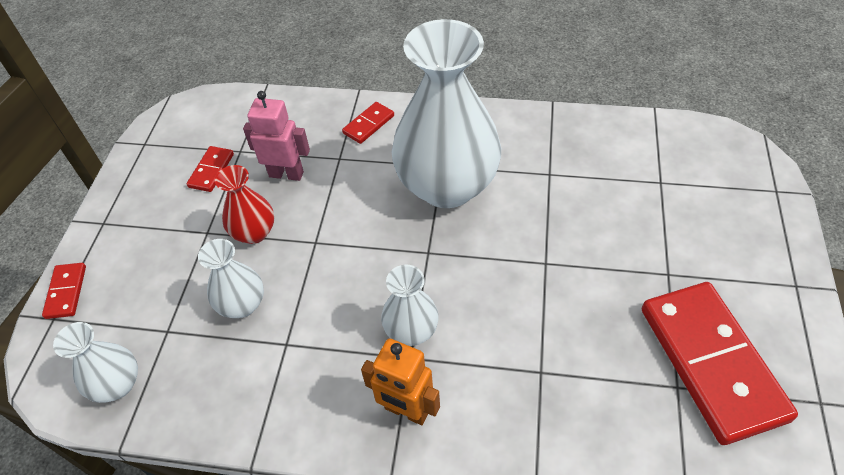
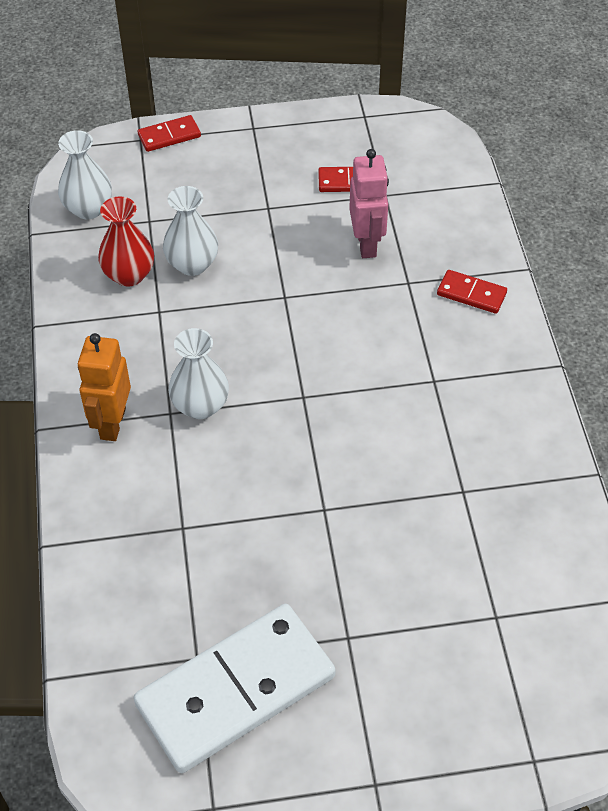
camera: 70 degrees right, 0 degrees up
(254, 232) = (280, 244): red vase -> red vase (129, 275)
(447, 186) = (404, 392): white vase -> none
(711, 362) = (236, 691): red domino -> white domino

